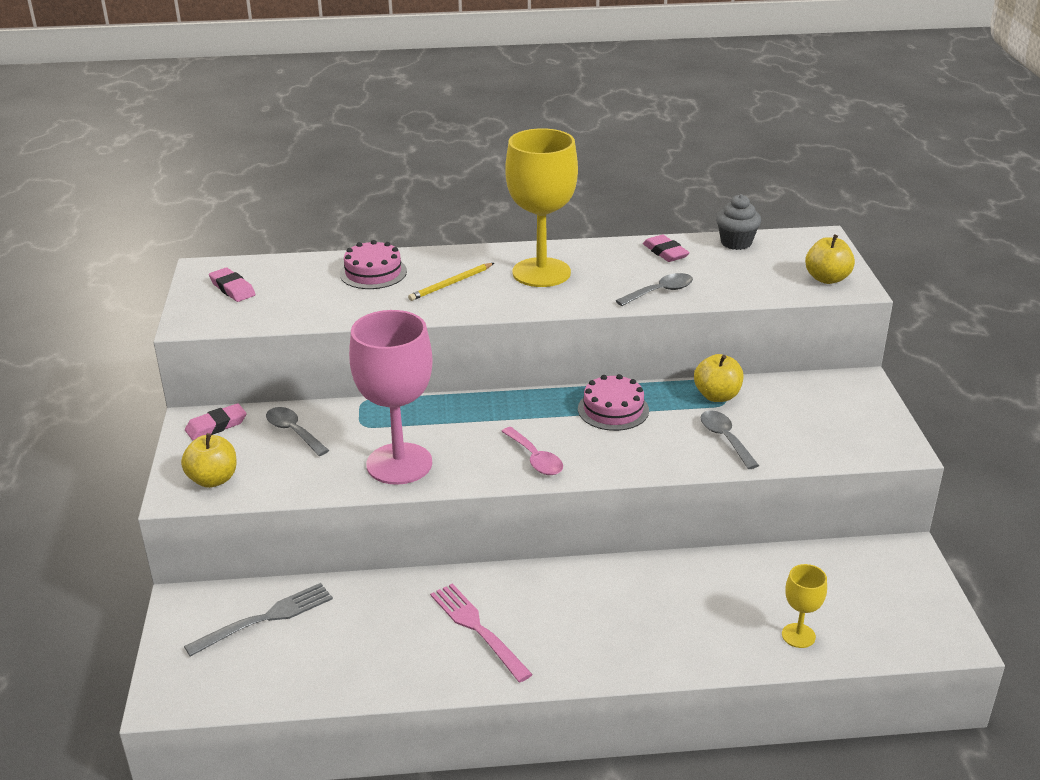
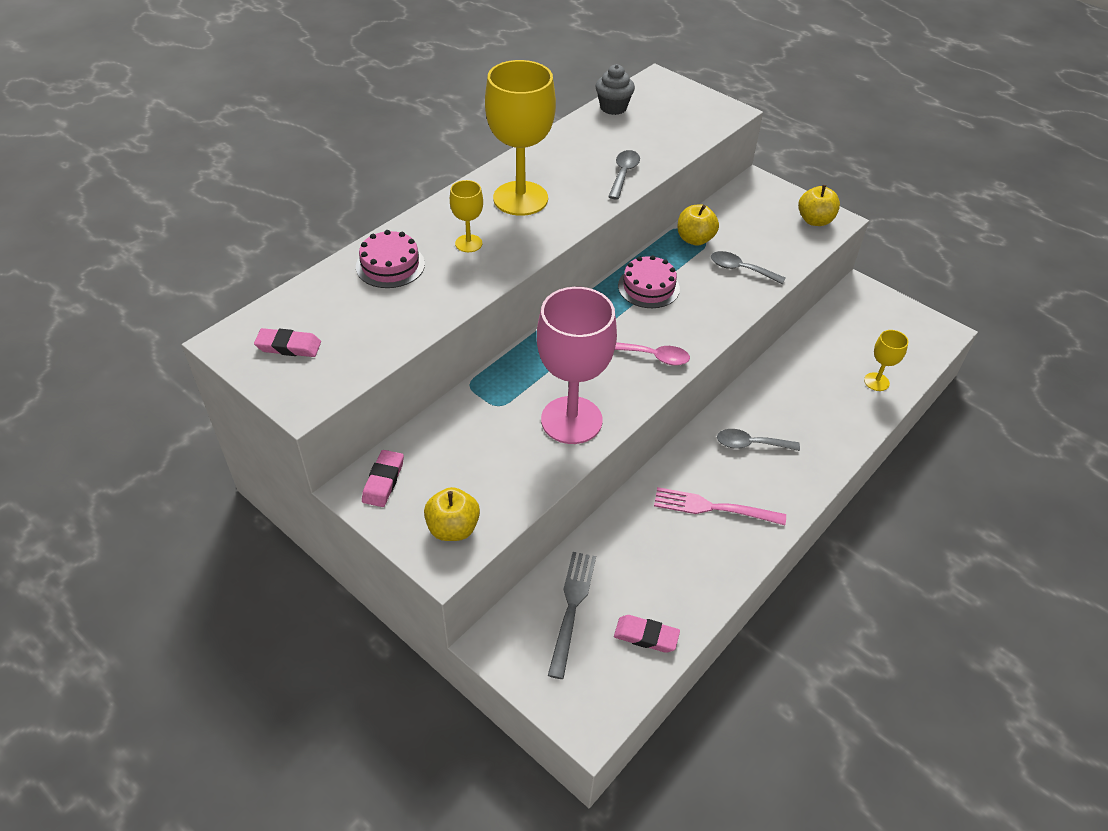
camera: 45 degrees left, 15 degrees up
(293, 432) = (455, 445): grey spoon -> grey spoon (751, 444)
(451, 284) = (468, 243): yellow pencil -> yellow goblet
(665, 252) = (579, 138): pink eraser -> pink eraser (646, 636)
(827, 279) = (706, 111): yellow apple -> yellow apple (815, 220)

